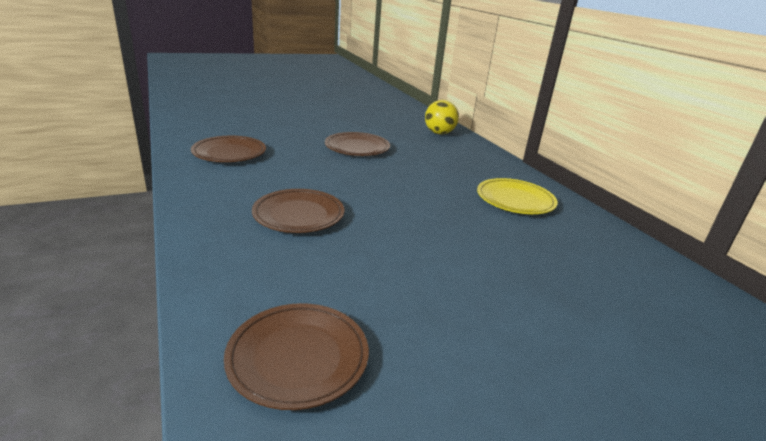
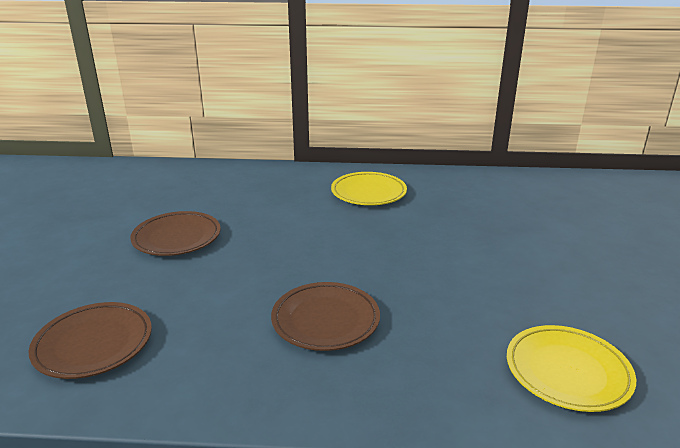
camera: 60 degrees left, 0 degrees up
(298, 357) = (567, 371): brown plate -> yellow plate
(439, 133) = (186, 176): yellow ball -> none

